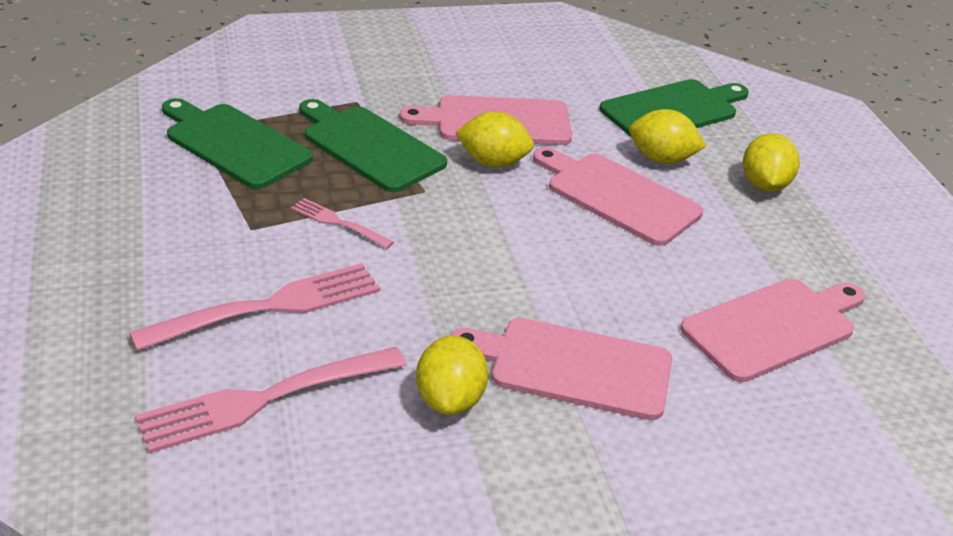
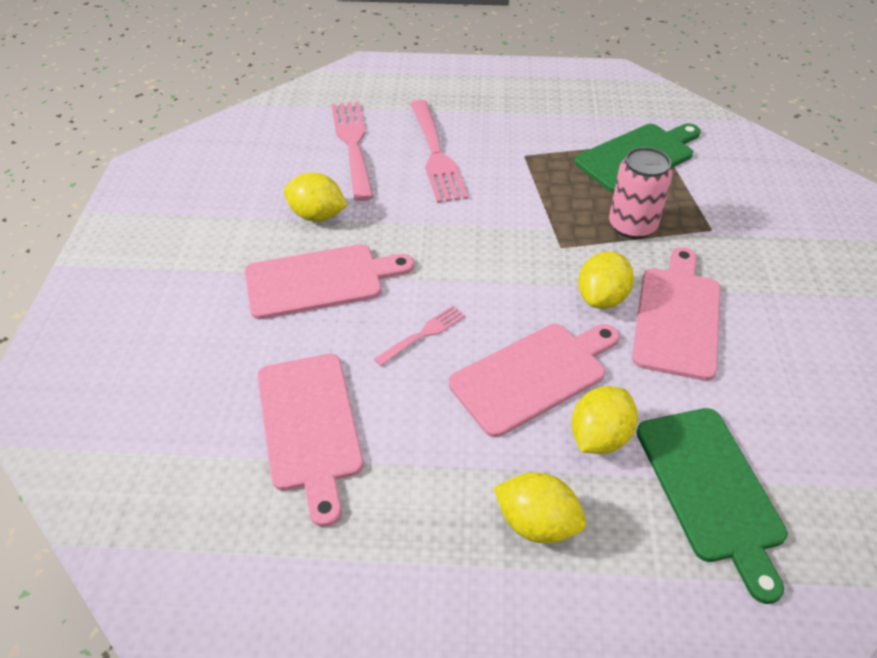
camera: 110 degrees right, 10 degrees up
(339, 223) = (523, 195): pink fork -> pink fork (423, 335)
(369, 146) = (632, 226): green cutting board -> pink can
(572, 367) = (320, 281): pink cutting board -> pink cutting board turned 45 degrees clockwise

